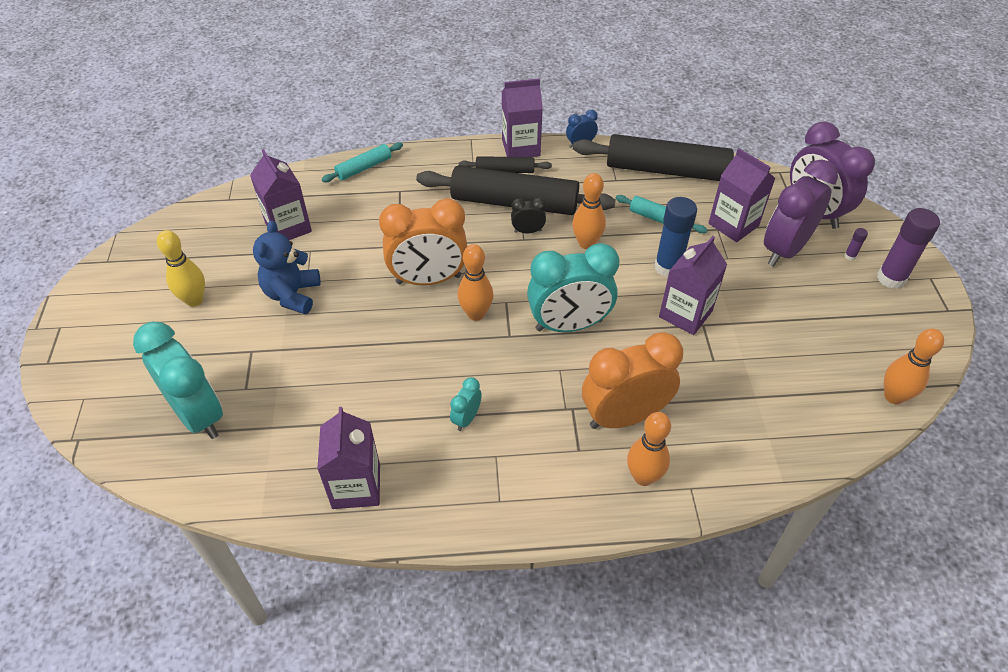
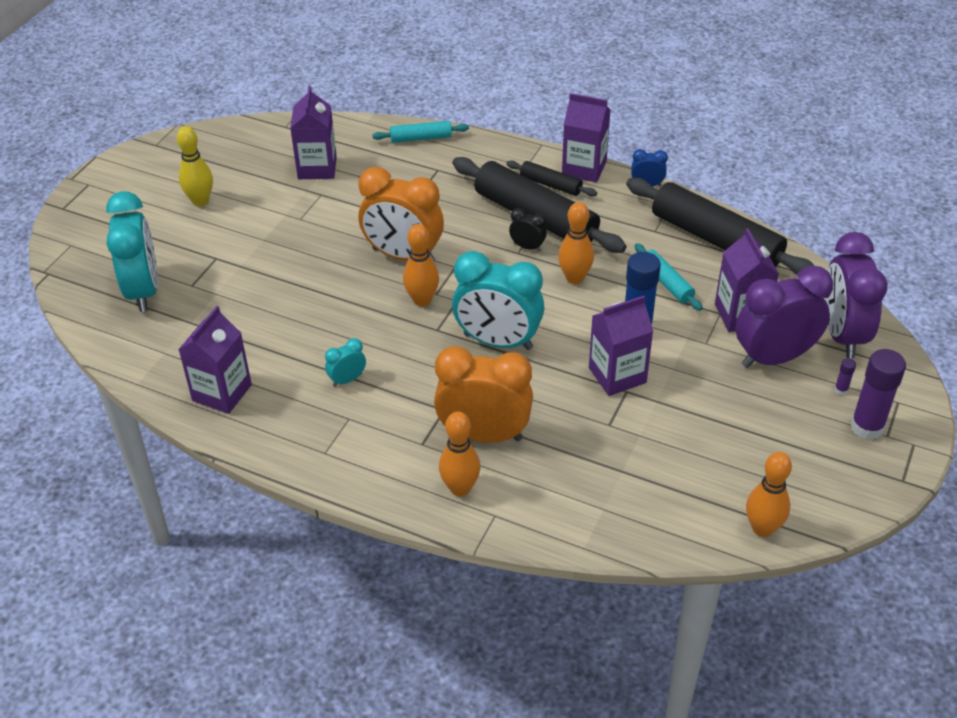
camera: 30 degrees right, 5 degrees down
(292, 295) = (280, 225): blue teddy bear -> none

